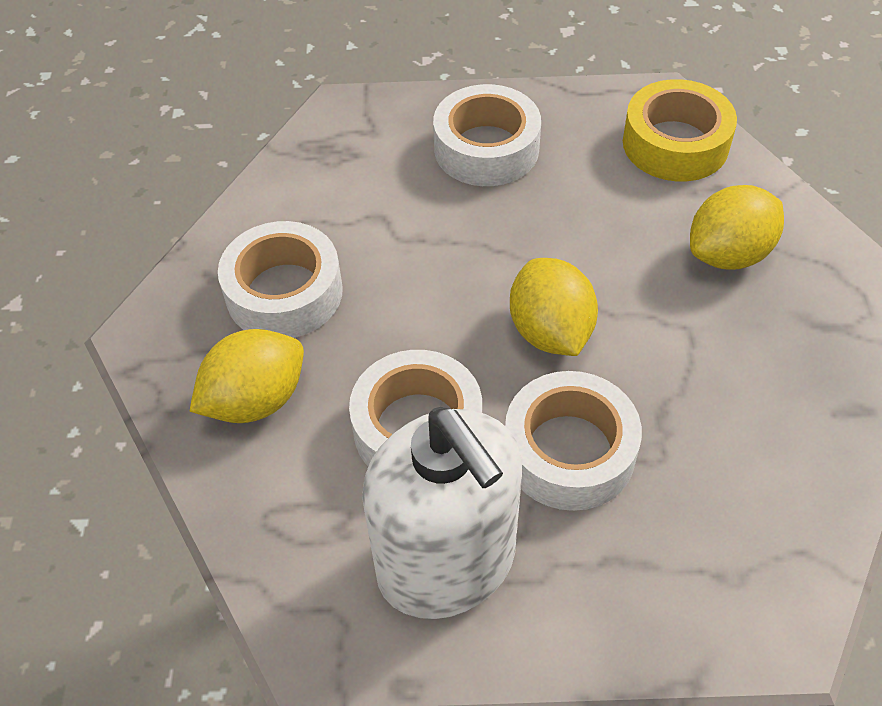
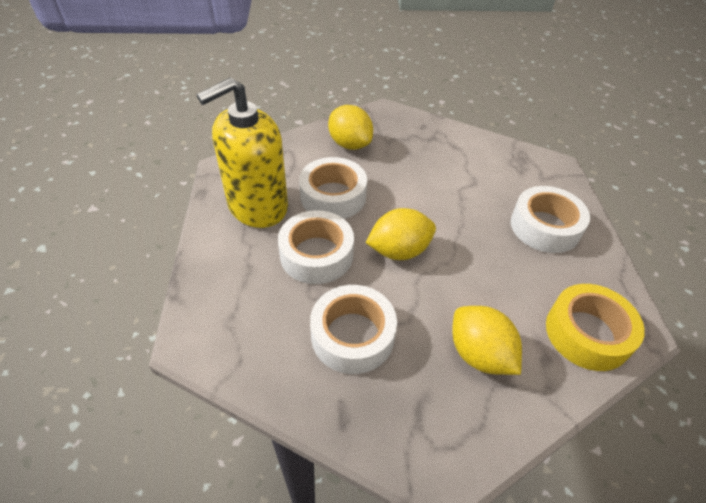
camera: 85 degrees right, 5 degrees down
(284, 292) = (415, 149): white tape -> white tape (352, 335)
(447, 562) = (257, 206): white soap dispenser -> yellow soap dispenser

